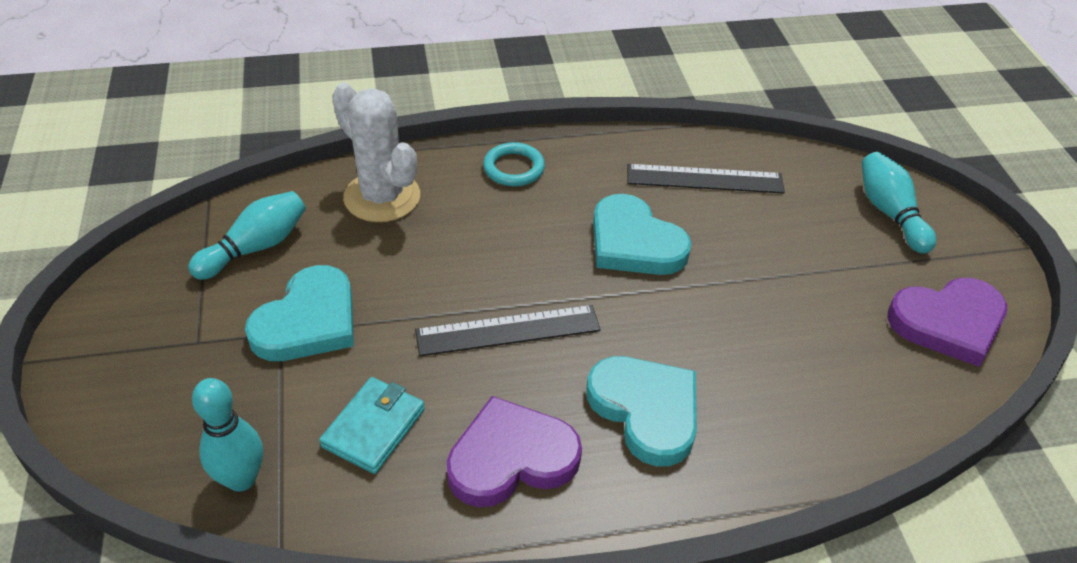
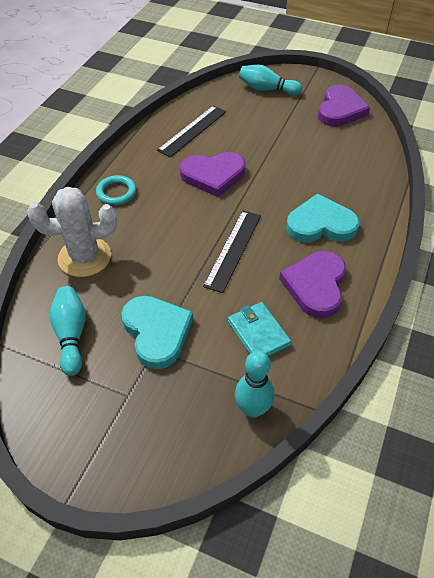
camera: 55 degrees left, 5 degrees up
(634, 242) = (213, 175): turquoise heart -> purple heart

